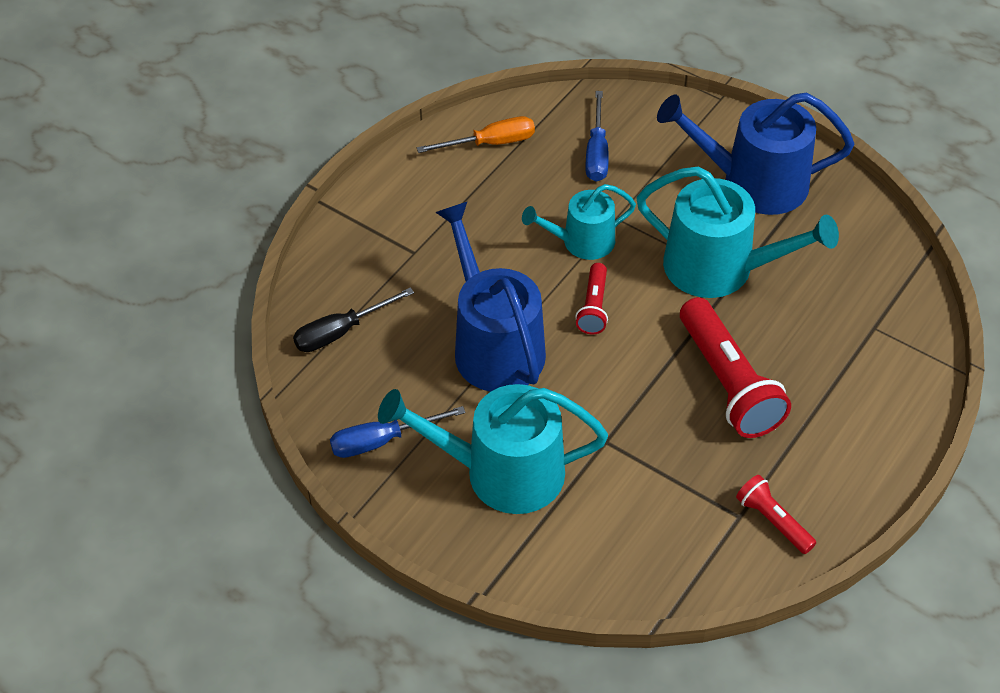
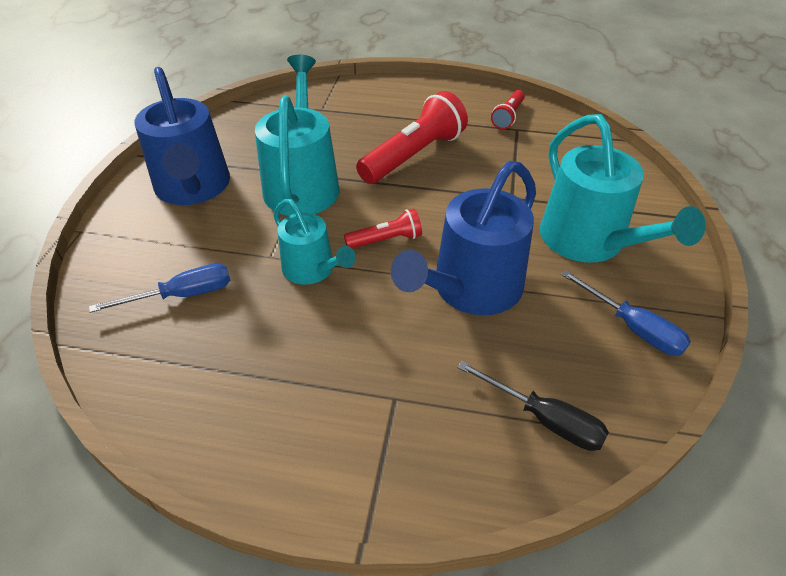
camera: 115 degrees left, 5 degrees down
(491, 143) = (191, 391): orange screwdriver -> none

